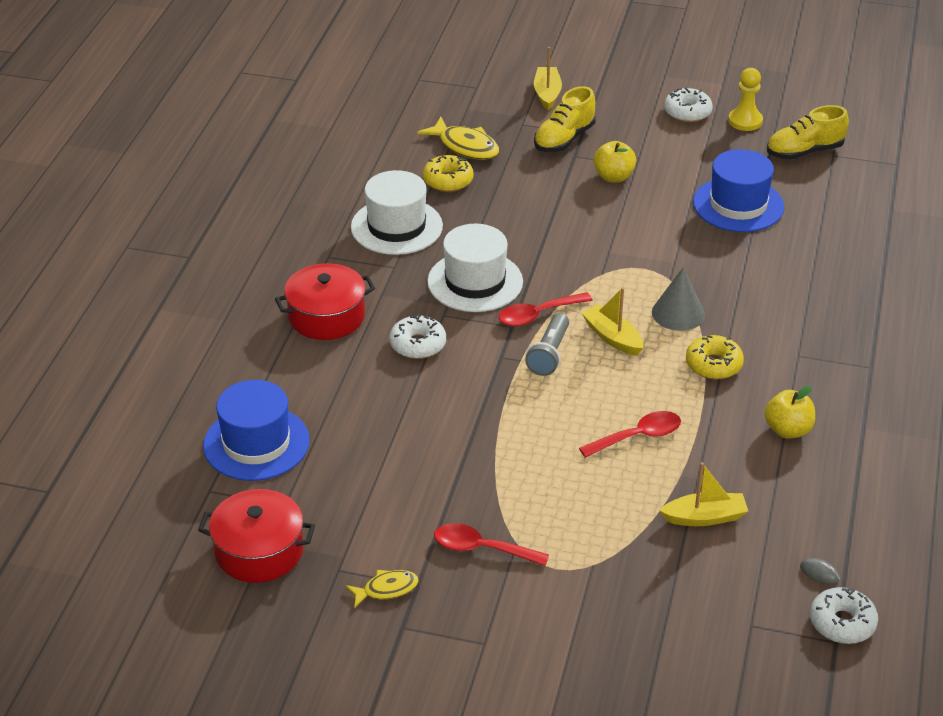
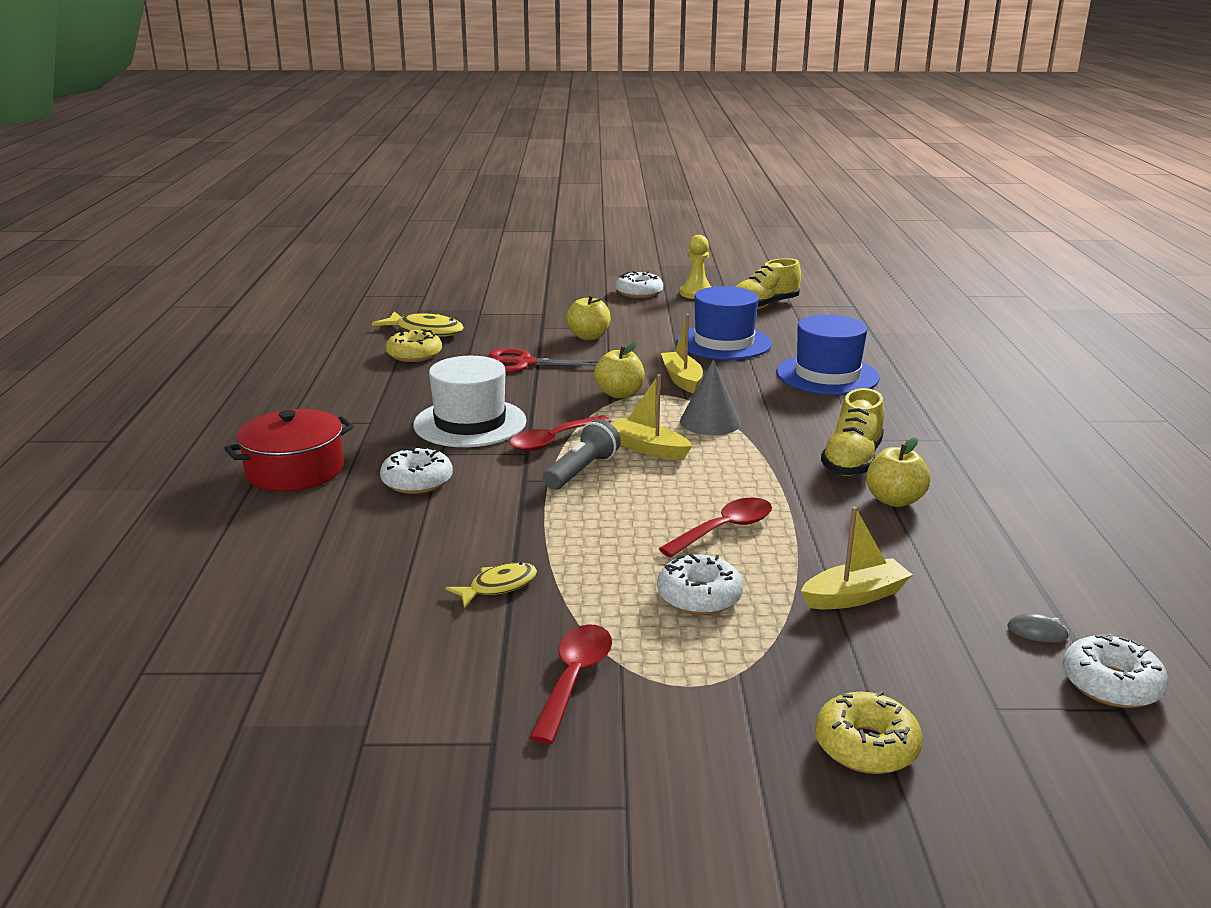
camera: 15 degrees left, 15 degrees down
(256, 443) = (212, 606): blue hat -> blue hat (827, 375)
(259, 551) = (227, 739): red pot -> none
(386, 589) = (445, 757): yellow fish -> yellow fish (498, 586)
(396, 226) = (365, 392): white hat -> none
(482, 549) = (574, 679): red spoon -> red spoon turned 105 degrees clockwise
(542, 208) = (524, 363): none -> red scissors
(547, 94) = (497, 294): yellow boat -> yellow boat (682, 379)
(549, 354) = (581, 471): grey flashlight -> grey flashlight turned 150 degrees counterclockwise
(564, 139) = (526, 318): yellow shoe -> yellow shoe (852, 461)
(592, 497) = (699, 597): none -> white donut
(613, 264) = (619, 394): none -> yellow apple
(713, 364) = (774, 457): yellow donut -> yellow donut (866, 746)

